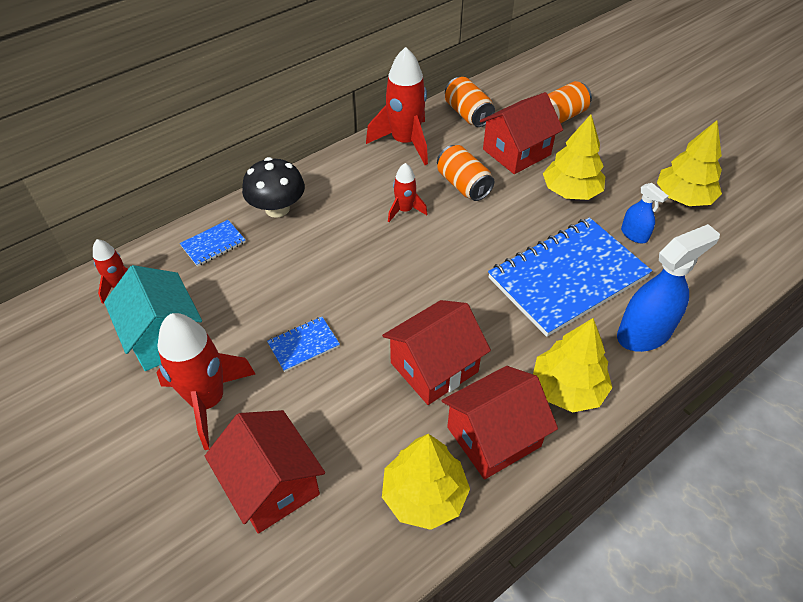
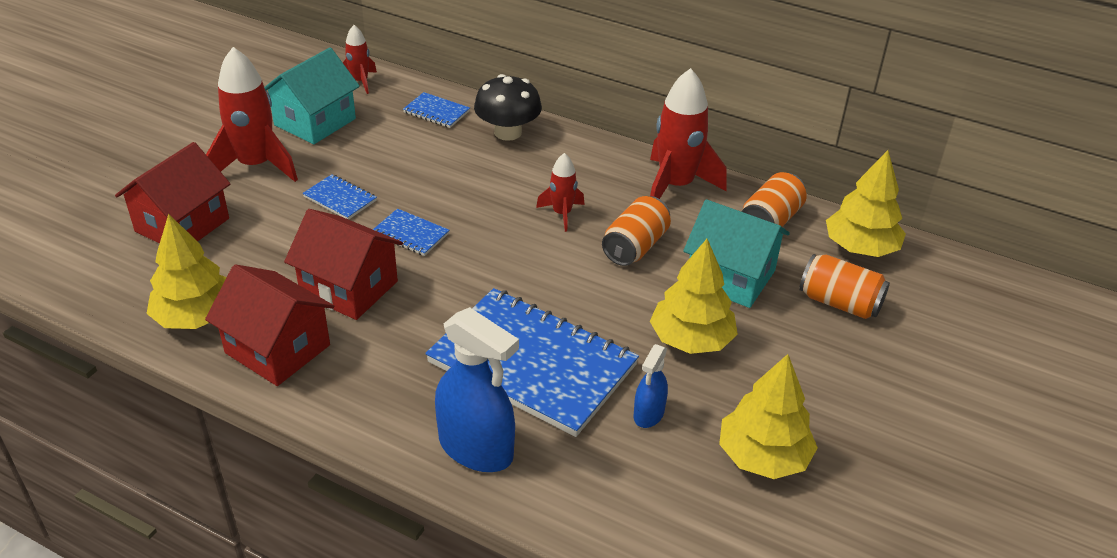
camera: 65 degrees right, 10 degrees down
(382, 308) = (410, 234): none -> blue notebook
(516, 152) = (730, 277): red house -> turquoise house
(567, 389) = (361, 393): yellow tree -> yellow tree (860, 248)

